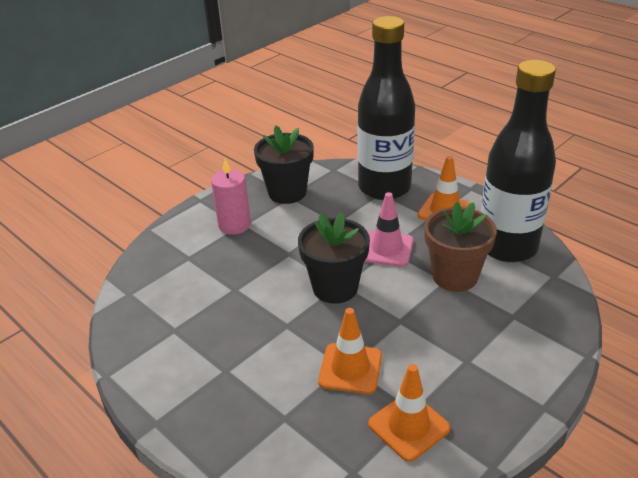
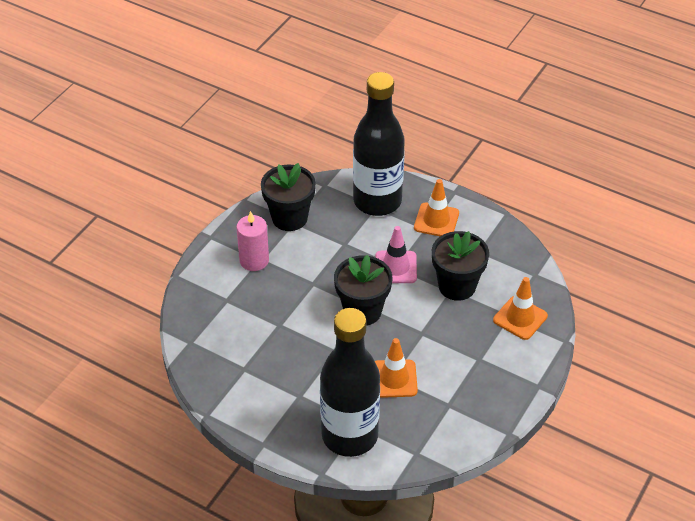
camera: 15 degrees left, 10 degrees up
(409, 426) = (447, 415): orange traffic cone -> orange traffic cone (520, 318)
(455, 276) = (457, 286): brown flower pot -> black flower pot
(507, 247) = (494, 251): black bottle -> black bottle (349, 435)

